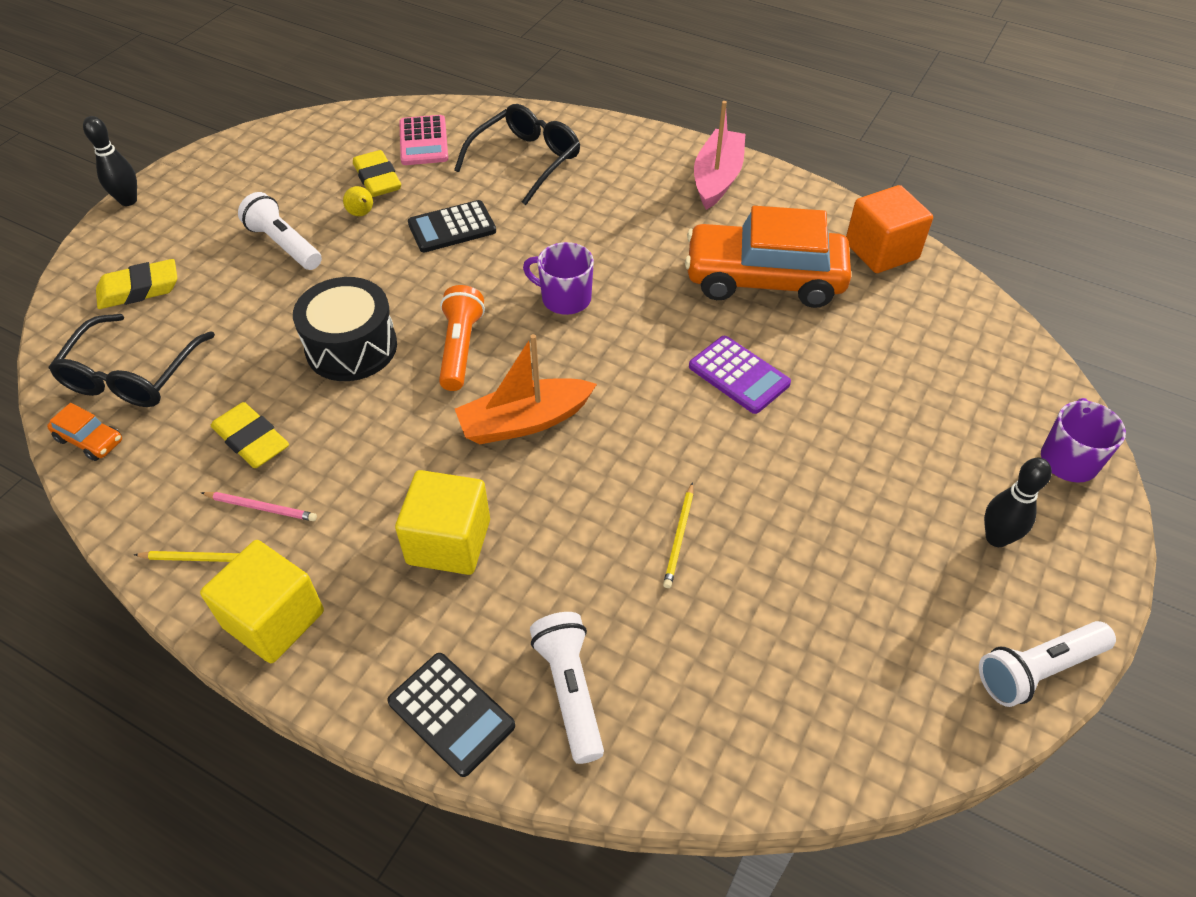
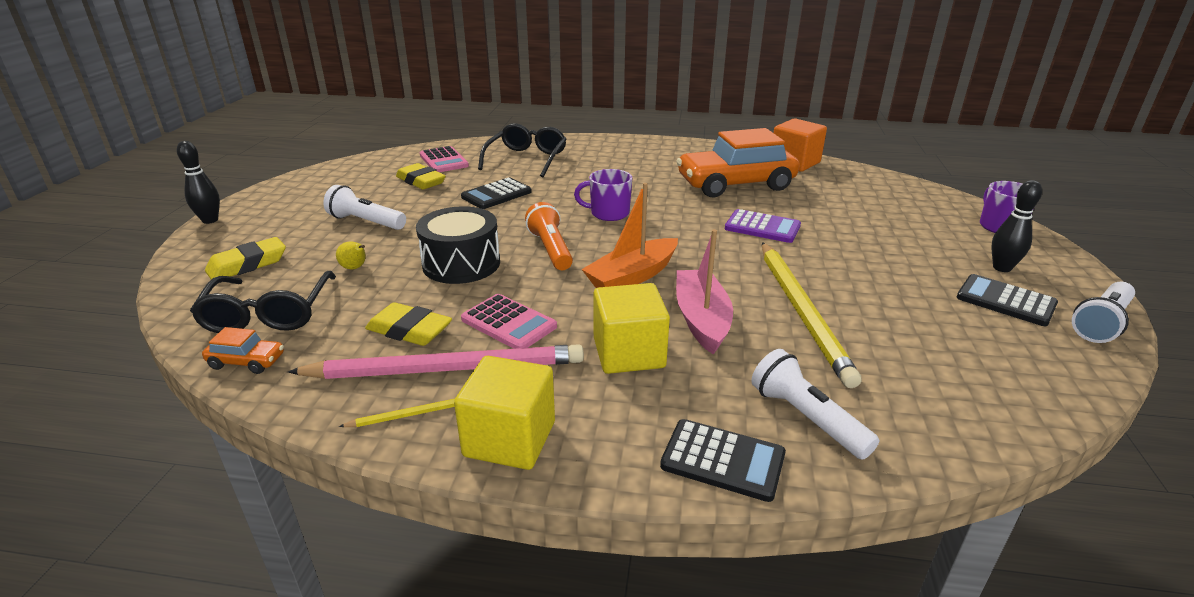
camera: 20 degrees left, 20 degrees down
(261, 507) = (446, 369): pink pencil -> pink pencil, size x2.44
(353, 459) = (509, 323): none -> pink calculator
(362, 214) = (420, 198): yellow pear -> yellow pear (355, 268)
(679, 537) = (802, 312): yellow pencil -> yellow pencil, size x2.44
(717, 178) = (663, 149): pink boat -> pink boat (701, 319)
(946, 596) = (1005, 301): none -> black calculator

